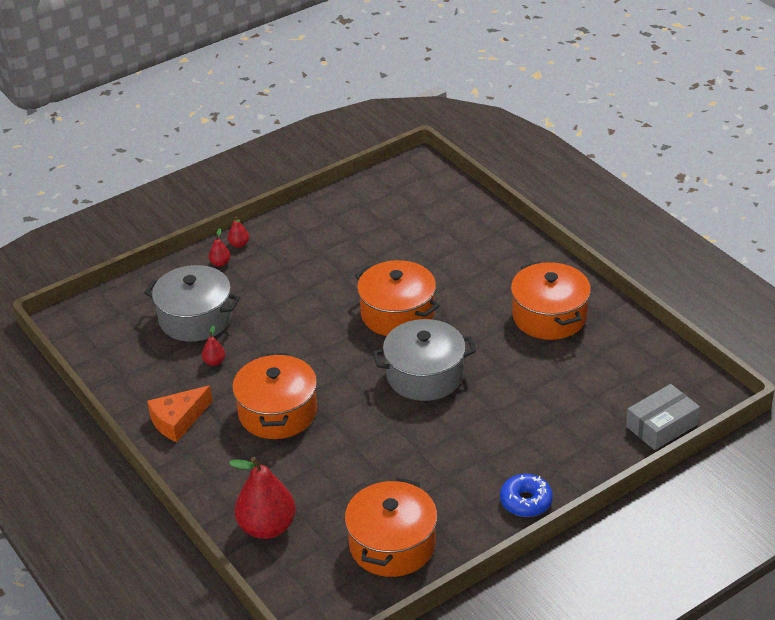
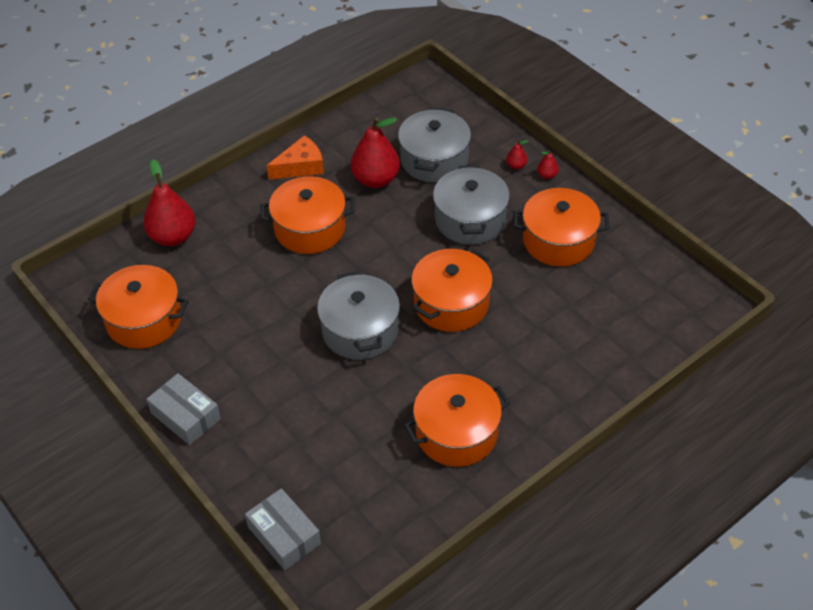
camera: 85 degrees right, 10 degrees up
(178, 420) = (301, 166): orange cheese -> orange cheese turned 105 degrees clockwise
(214, 362) = (375, 179): red pear -> red pear, size x2.30
(288, 297) = (470, 219): none -> grey pot
(328, 243) = (558, 240): none -> orange pot
(526, 501) = (185, 416): blue donut -> grey box

